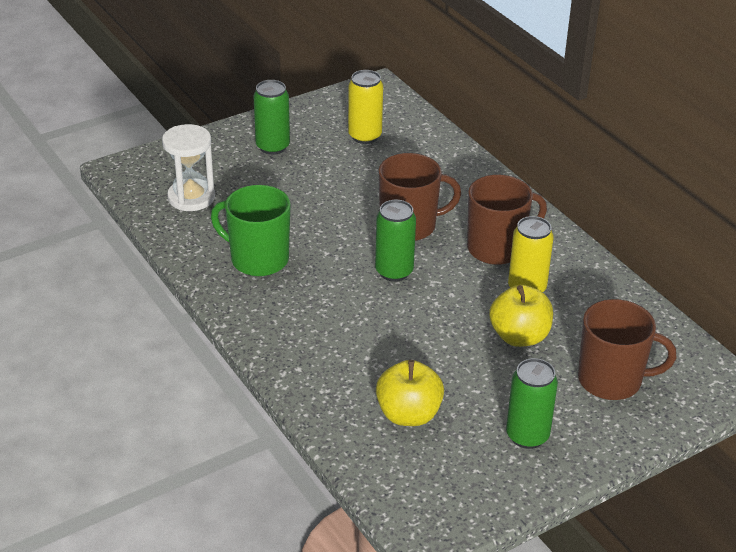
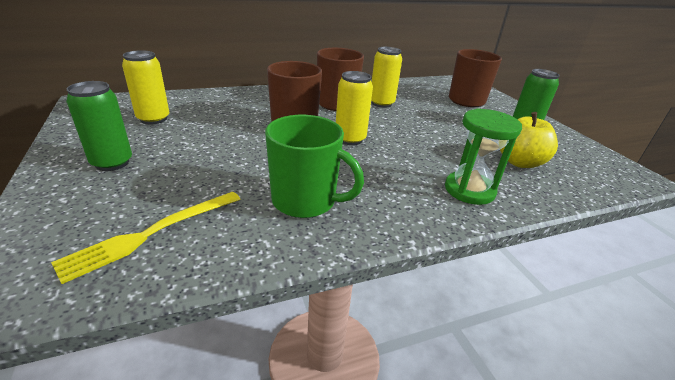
camera: 80 degrees left, 5 degrees down
(191, 197) = (151, 234): white hourglass -> yellow fork
(258, 259) = (305, 201): green mug -> green mug turned 105 degrees counterclockwise
(320, 364) = (469, 190): none -> green hourglass
(394, 272) = (350, 139): green can -> yellow can
(519, 336) = (429, 114): yellow apple -> none

